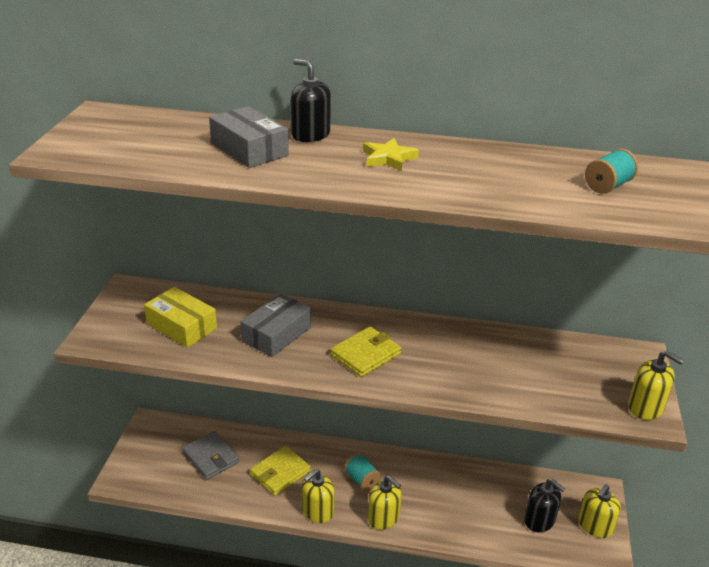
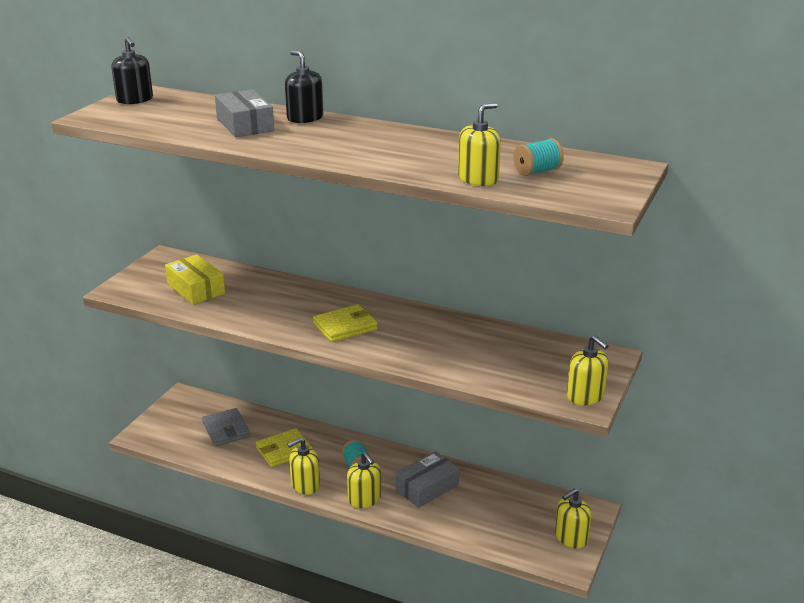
camera: 15 degrees right, 5 degrees down
(276, 334) = (274, 303): grey box -> grey box (427, 487)
(388, 158) = (358, 139): yellow star -> none
(539, 520) = (516, 524): black soap dispenser -> black soap dispenser (135, 100)
(557, 202) = (478, 179): none -> yellow soap dispenser

